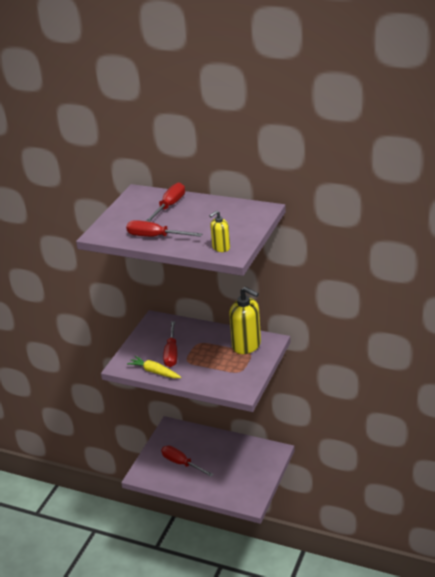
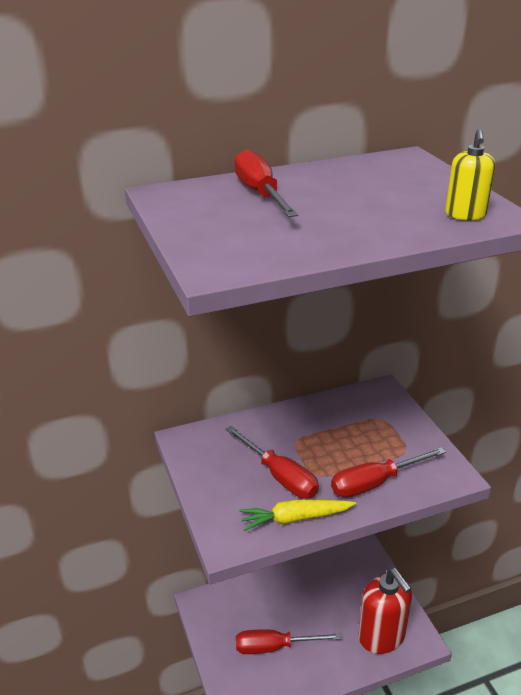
camera: 45 degrees left, 0 degrees up
(155, 237) = (331, 237): red screwdriver -> red screwdriver (375, 483)
(235, 490) = (382, 636): none -> red soap dispenser
(247, 345) = (362, 411): yellow soap dispenser -> none

